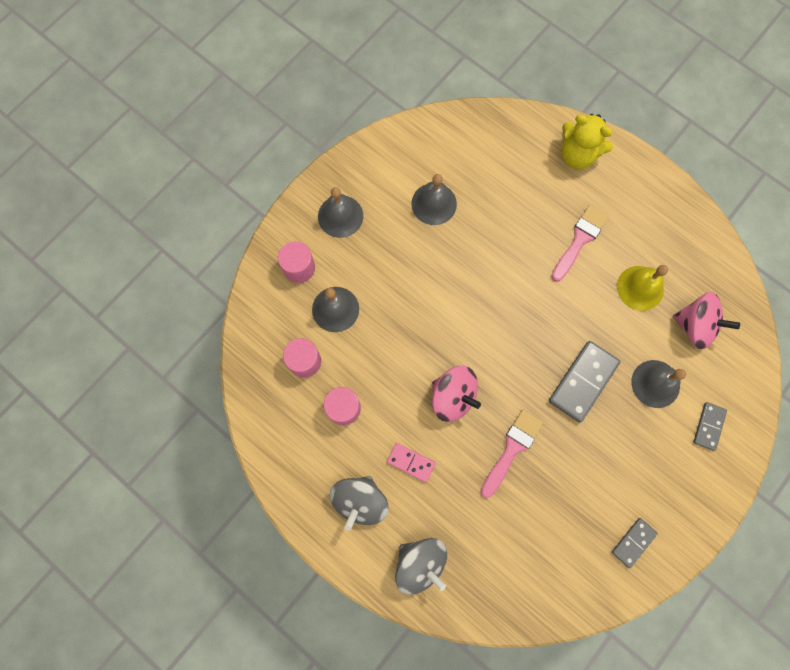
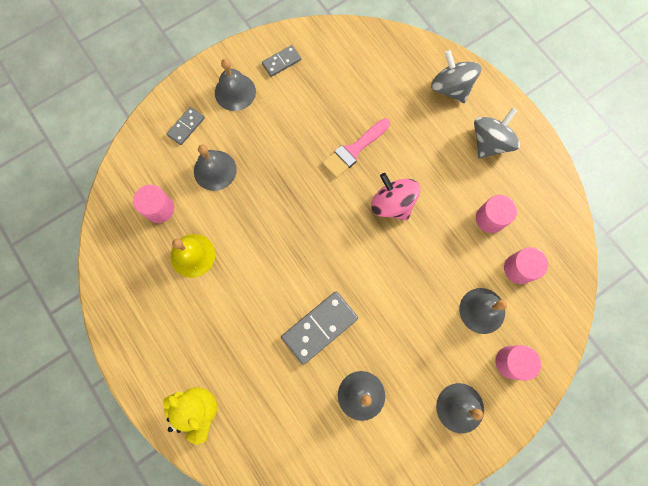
camera: 165 degrees left, 0 degrees up
(410, 462) = (441, 161): pink domino -> none
(580, 240) = (229, 317): pink brush -> none
(583, 382) = (275, 187): grey domino -> grey domino (319, 327)
(672, 486) = (235, 92): none -> grey bell
(695, 326) = (159, 209): pink spinning top -> pink cylinder

